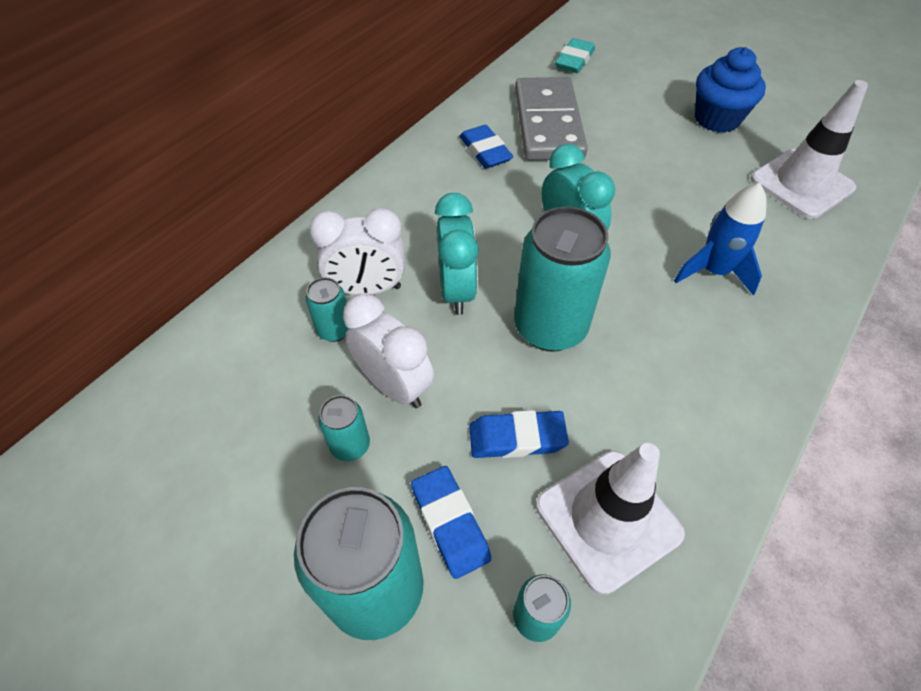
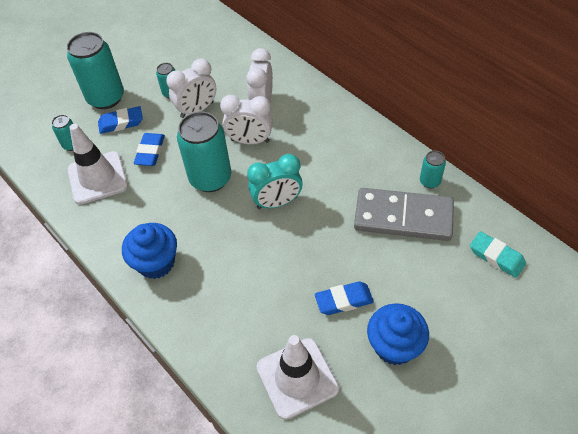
camera: 105 degrees right, 0 degrees up
(334, 330) = (238, 89): turquoise can -> turquoise can (430, 181)
(456, 290) = (250, 141): turquoise clock -> white clock
(485, 151) = (374, 172): blue eraser -> blue eraser (344, 300)
(713, 271) = (225, 276): blue rocket -> none
(737, 361) = (156, 263): none -> blue cupcake

